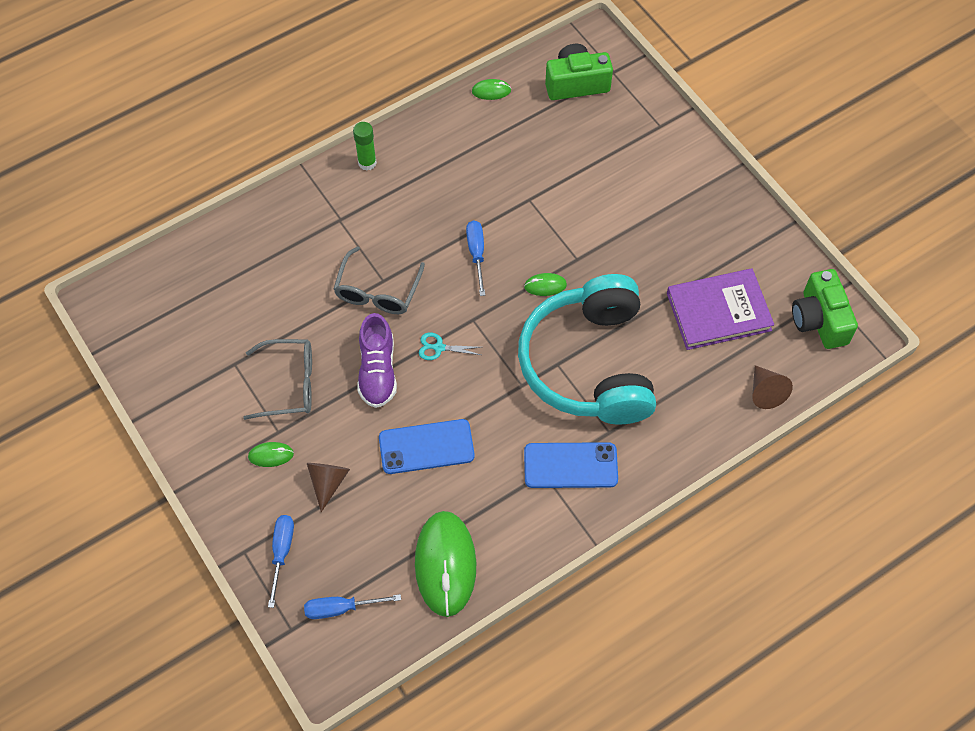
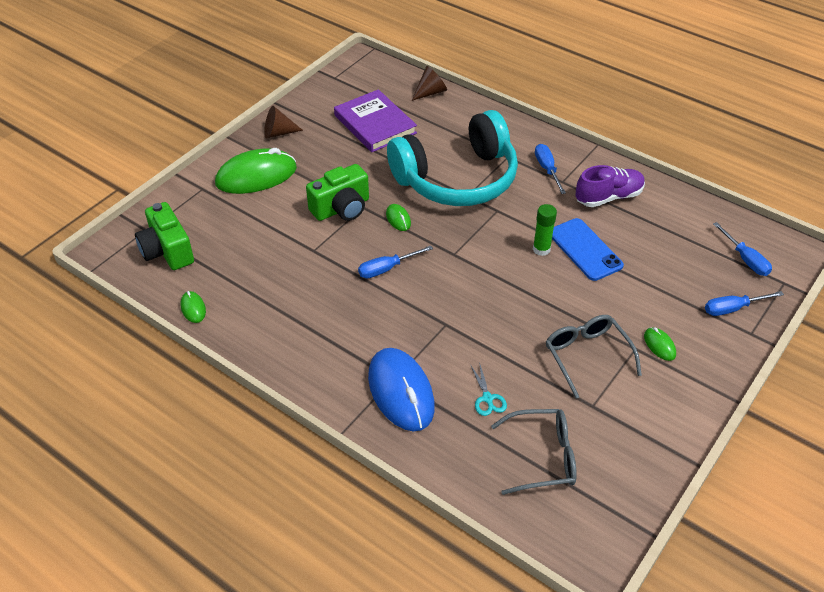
camera: 110 degrees left, 15 degrees down
(323, 220) = (401, 392): none -> blue mouse
(328, 482) = (655, 299): brown cone -> brown cone (278, 133)
(367, 163) = (316, 379): green glue stick -> green glue stick (541, 249)
(377, 291) = (459, 324): grey glasses -> grey glasses (543, 457)
(377, 371) = (537, 300): purple shoe -> purple shoe (608, 197)
(439, 347) = (492, 267): turquoise scissors -> turquoise scissors (487, 398)
(445, 564) = (668, 213): green mouse -> green mouse (256, 176)
(570, 465) = (547, 169): blue phone -> blue screwdriver
(819, 320) = (358, 79): green camera -> green camera (341, 208)

